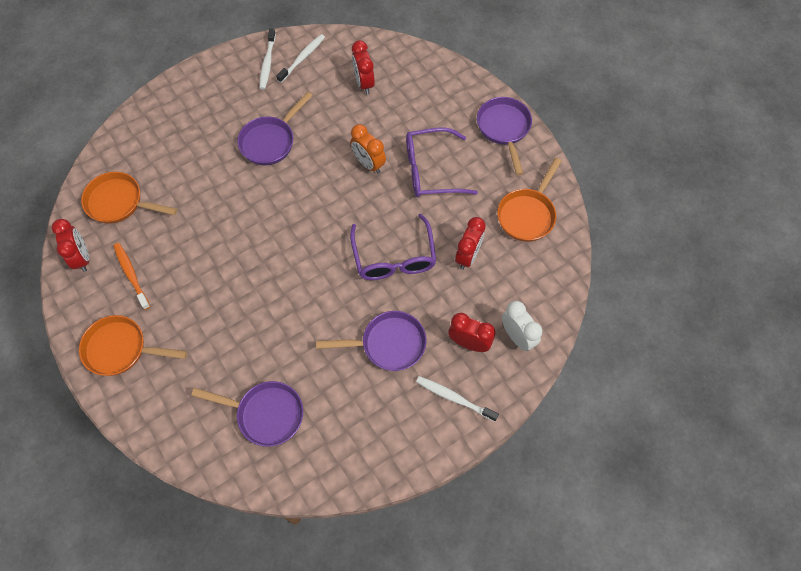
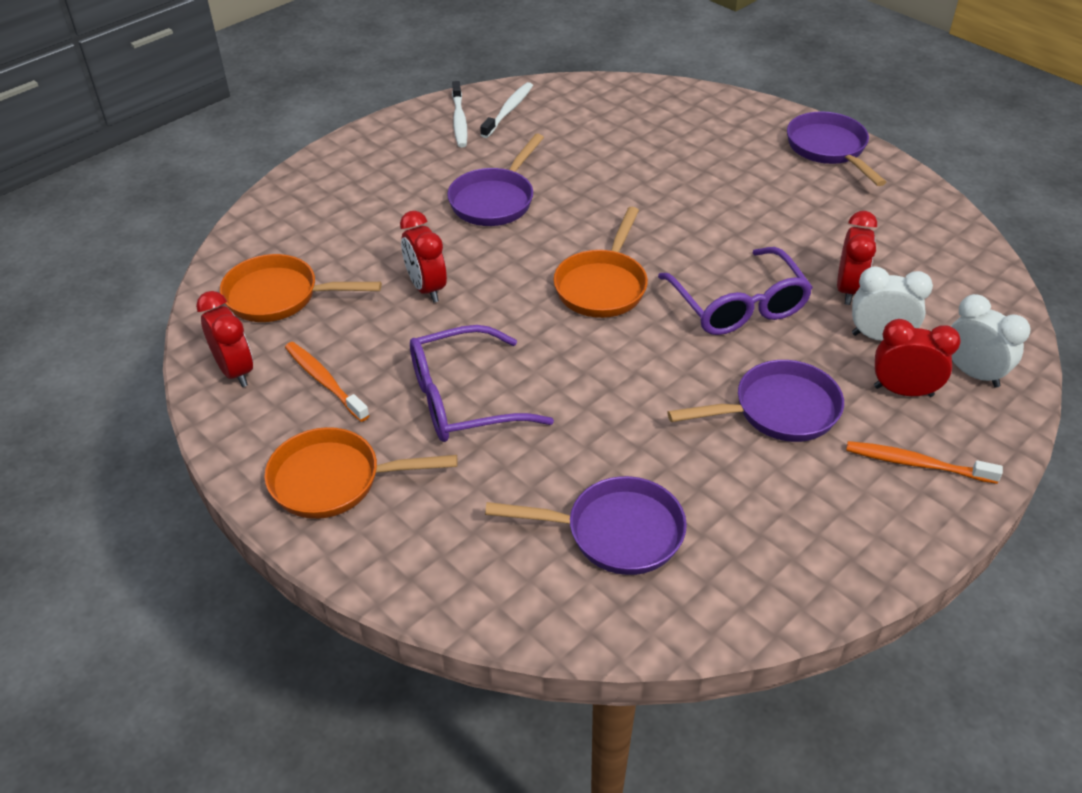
camera: 10 degrees left, 20 degrees down
(364, 83) = (608, 126): red clock -> red clock (426, 288)
(368, 164) = (652, 207): orange clock -> none
(430, 170) = (746, 203): purple glasses -> purple glasses (462, 399)
(454, 398) = (916, 464): white toothbrush -> orange toothbrush
(472, 298) = (879, 337): none -> white clock
(527, 214) = (911, 233): orange pan -> orange pan (602, 286)

